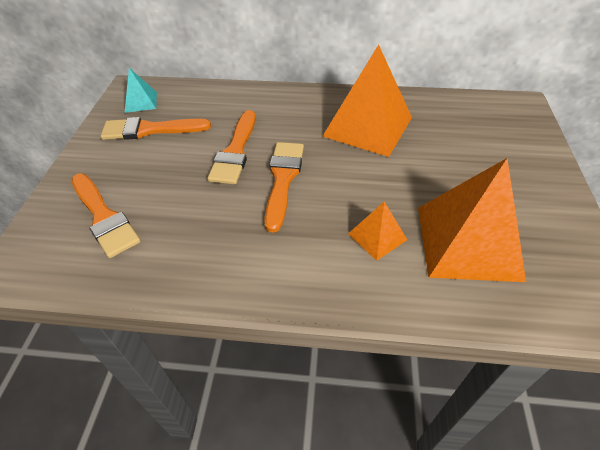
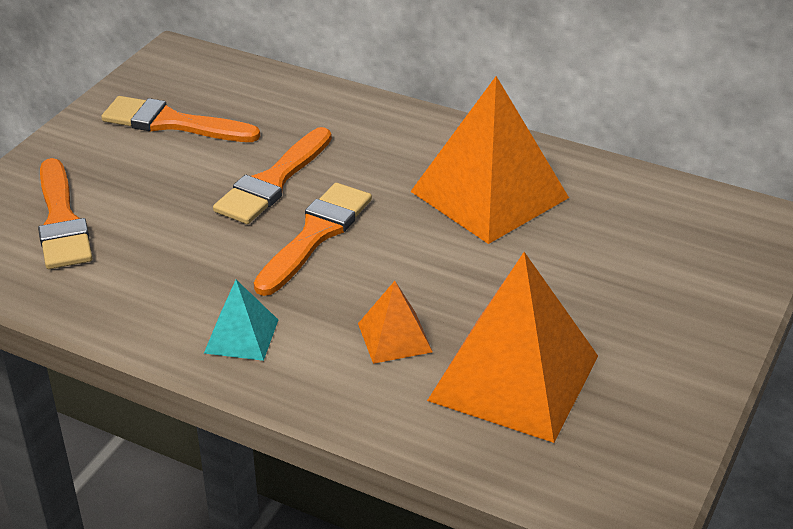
camera: 20 degrees right, 10 degrees down
(141, 102) = (180, 79): turquoise pyramid -> turquoise pyramid (241, 336)

